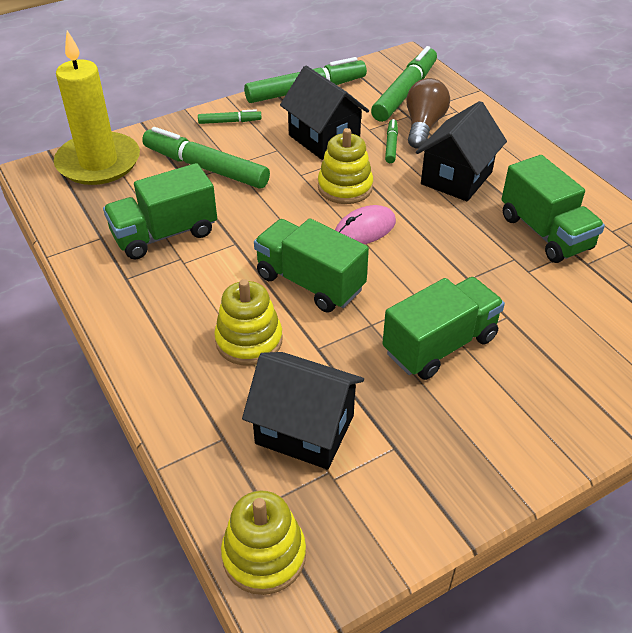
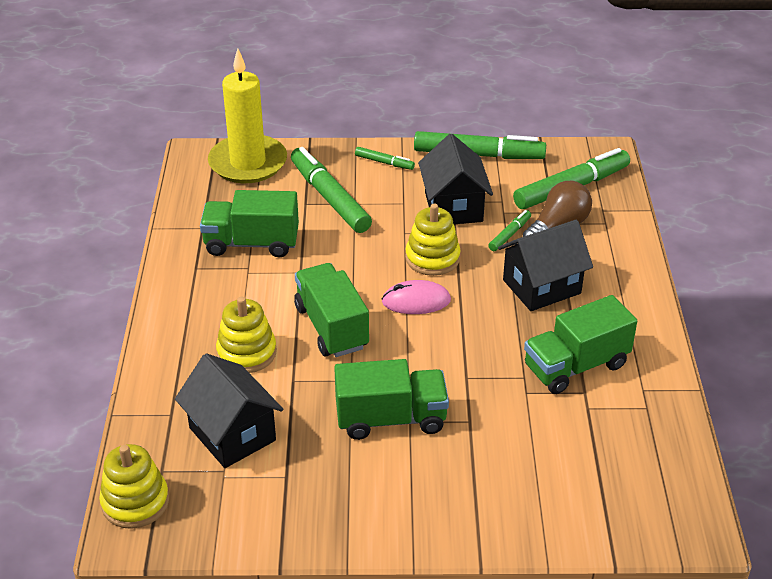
camera: 30 degrees right, 5 degrees down
(545, 232) = (576, 366): green truck -> green truck turned 60 degrees clockwise

